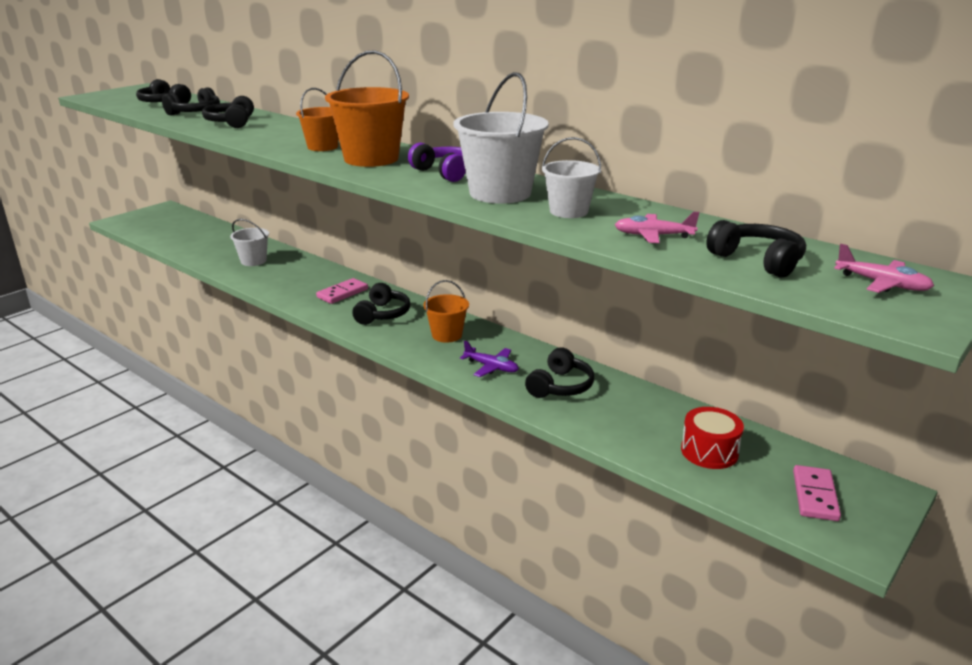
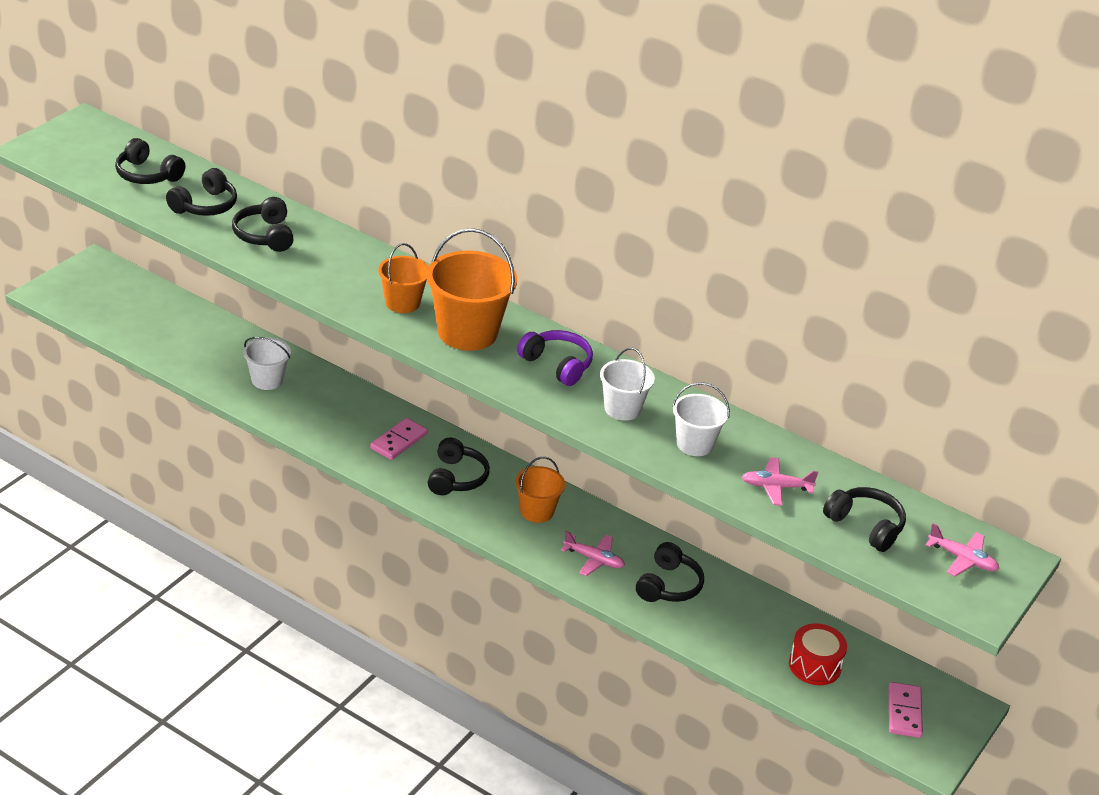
camera: 10 degrees left, 10 degrees up
(491, 367) = (594, 559): purple plane -> pink plane
(500, 193) = (622, 409): white bucket -> white bucket, size x0.59

